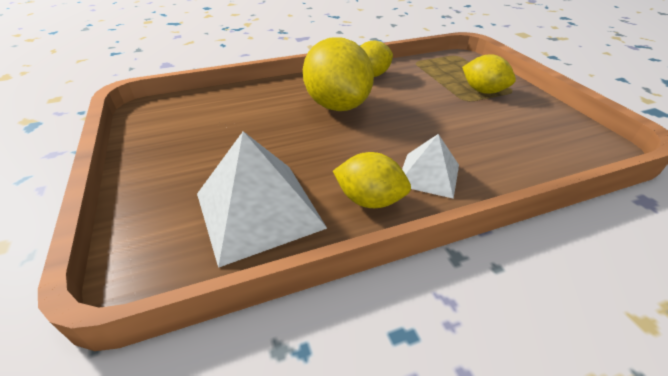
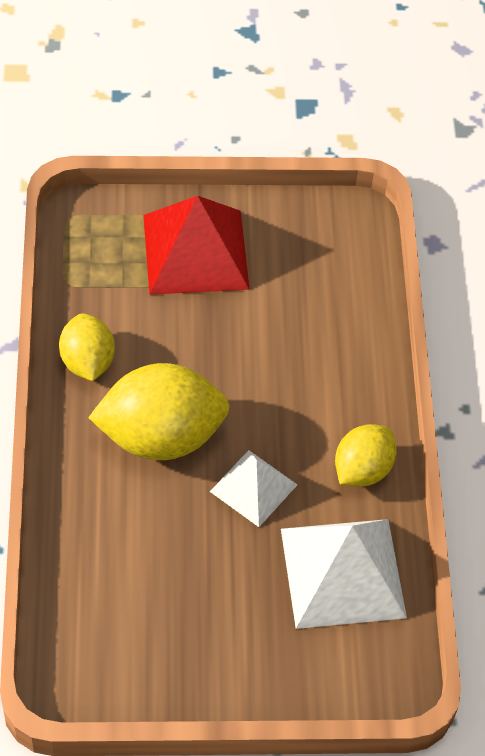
camera: 75 degrees left, 15 degrees up
(428, 174) = (343, 400): white pyramid -> white pyramid (253, 488)
(483, 91) = (196, 252): yellow lemon -> red pyramid

